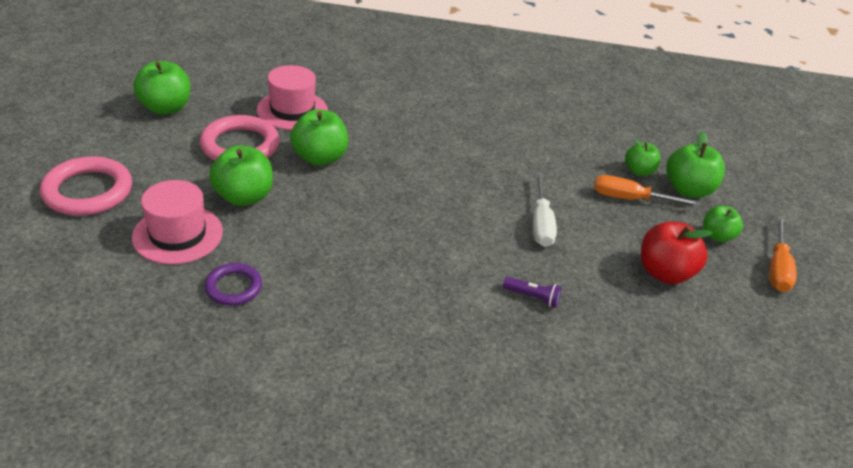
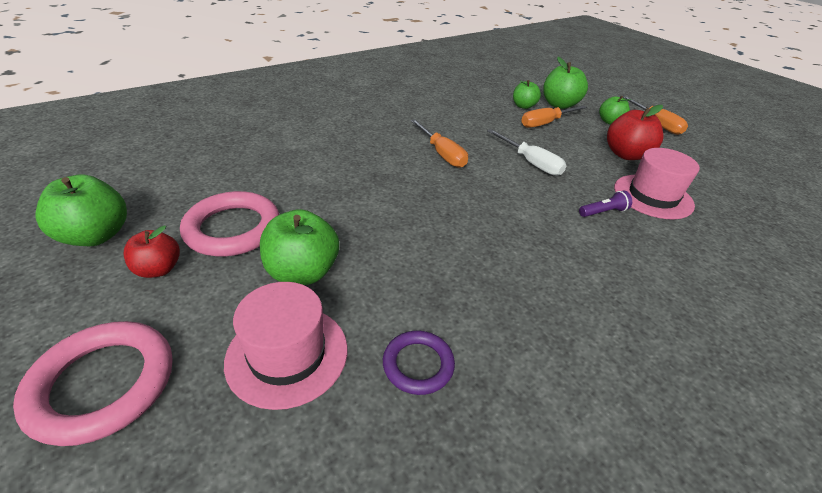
camera: 40 degrees left, 0 degrees up
(173, 147) = (158, 269): none -> red apple
(292, 110) = (242, 175): pink hat -> pink hat (653, 196)
(319, 158) = (322, 200): green apple -> none
(469, 172) = (442, 154): none -> orange screwdriver

